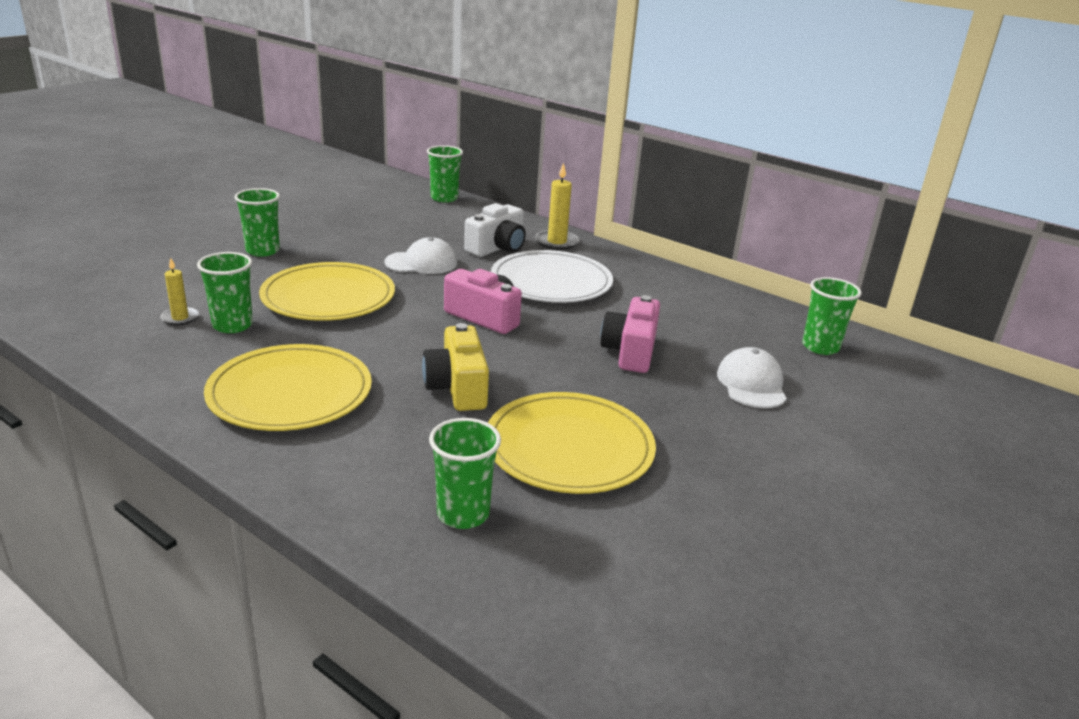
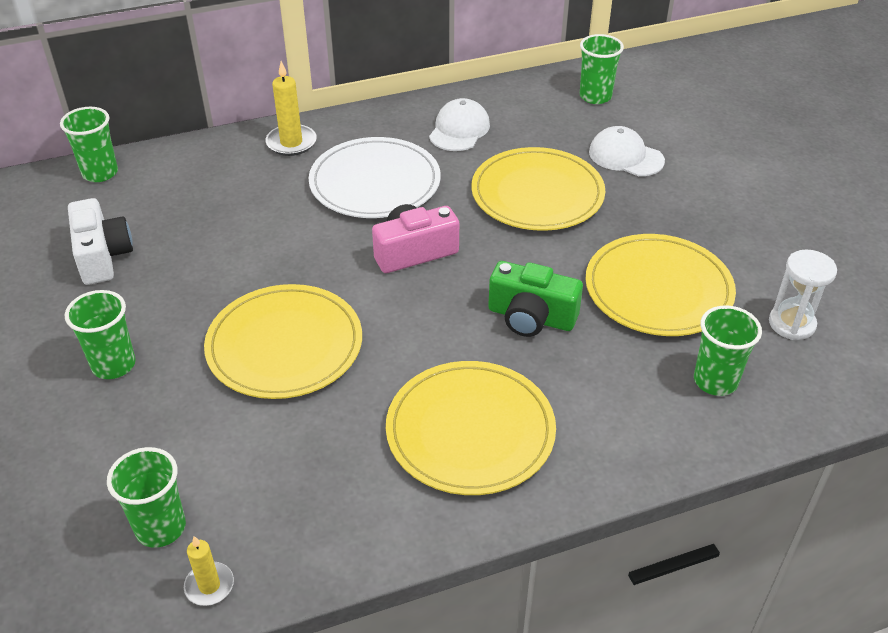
camera: 55 degrees left, 15 degrees up
(180, 318) = (242, 480): yellow candle -> yellow candle (209, 586)
(232, 325) = (295, 439): green cup -> green cup (160, 527)
(421, 263) = (259, 250): white cap -> white cap (459, 130)
(457, 388) = (531, 317): yellow camera -> green camera
(497, 248) = (269, 186): white camera -> white camera (102, 256)
(608, 551) = (791, 324): none -> white hourglass
(630, 352) = (537, 194): pink camera -> yellow plate

